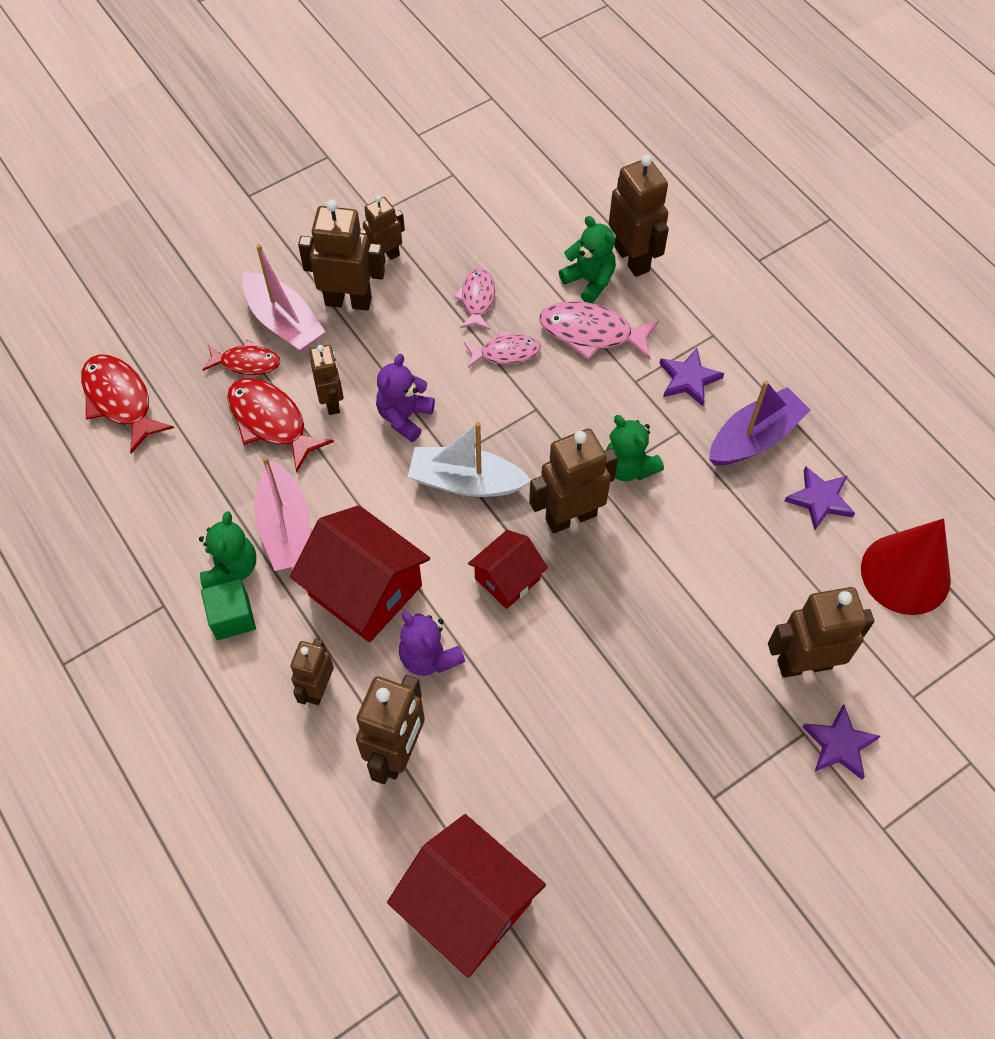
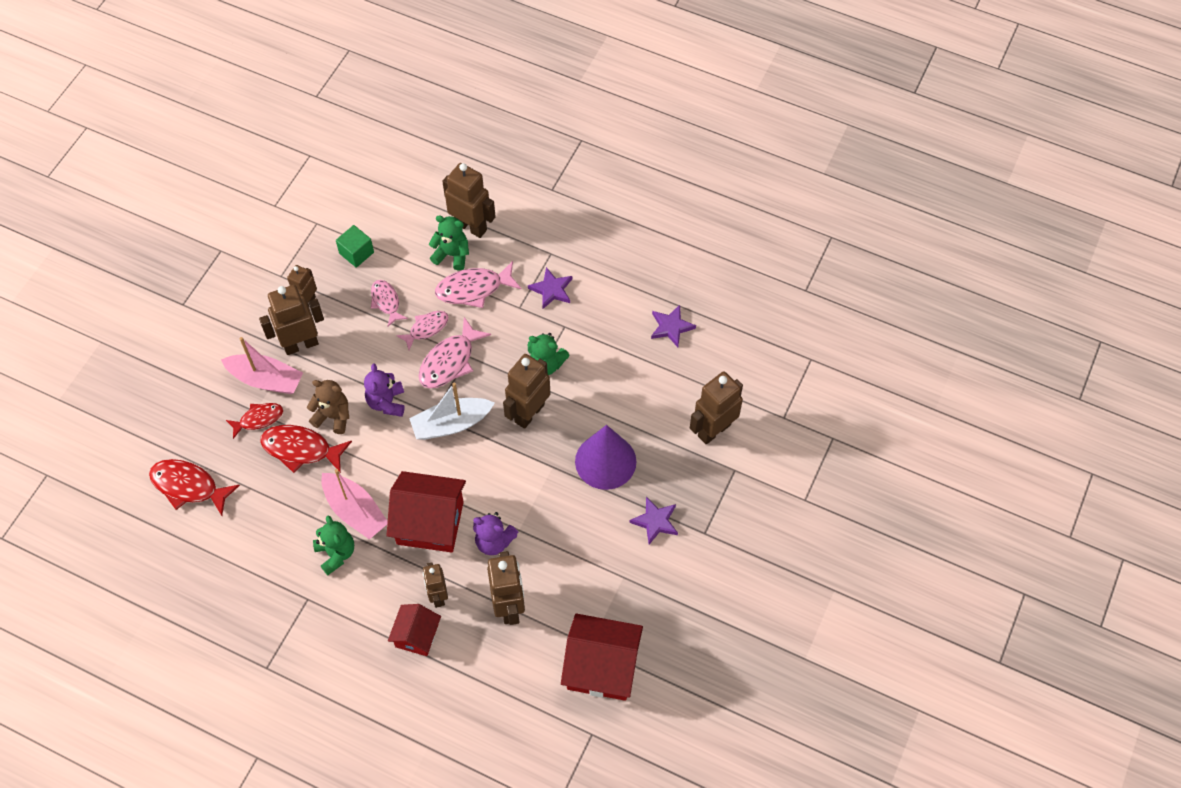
camera: 30 degrees left, 0 degrees up
(232, 617) = (357, 582): green cube -> green cube (356, 253)
(332, 402) = (333, 416): brown robot -> brown teddy bear
(507, 579) = (513, 470): red house -> red house (416, 636)
(510, 405) = (450, 361): none -> pink fish
(633, 629) = (605, 461): none -> purple cone
(754, 438) = (612, 308): purple boat -> none
(839, 744) = (757, 466): purple star -> purple star (655, 521)
(905, 574) = (743, 347): red cone -> none

